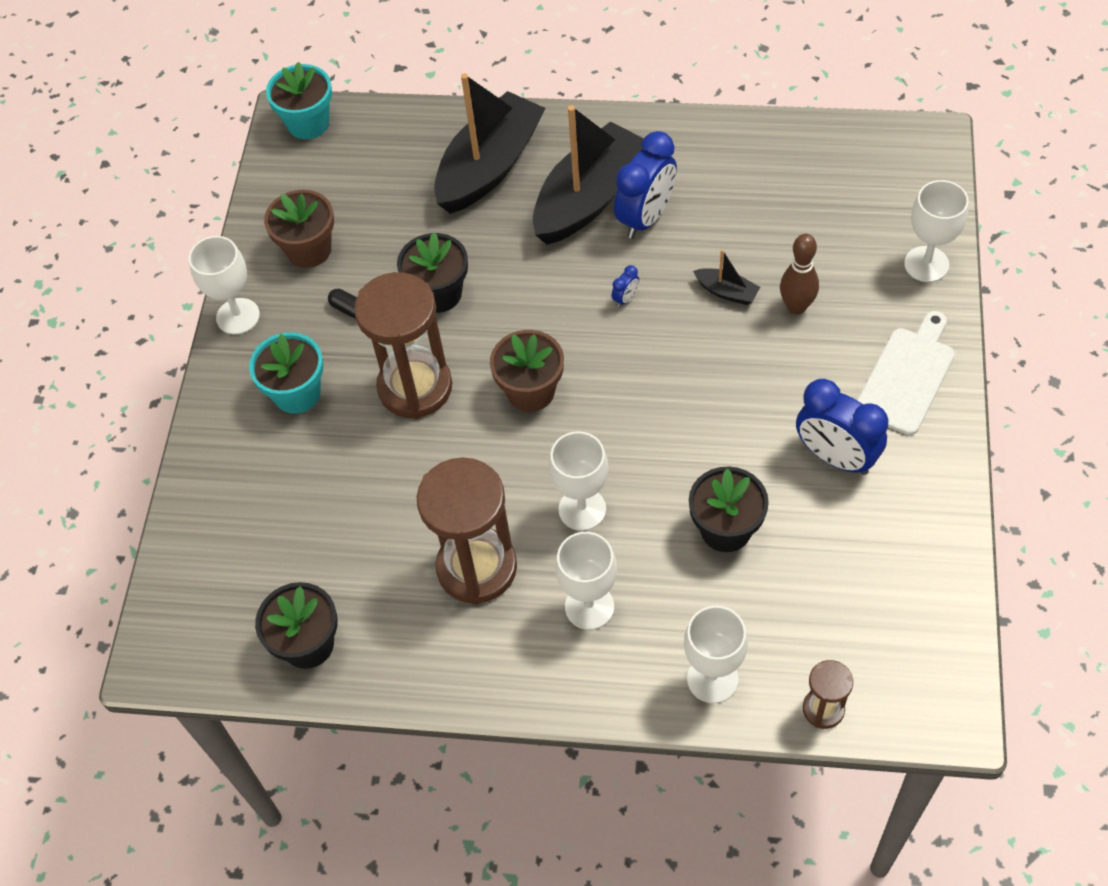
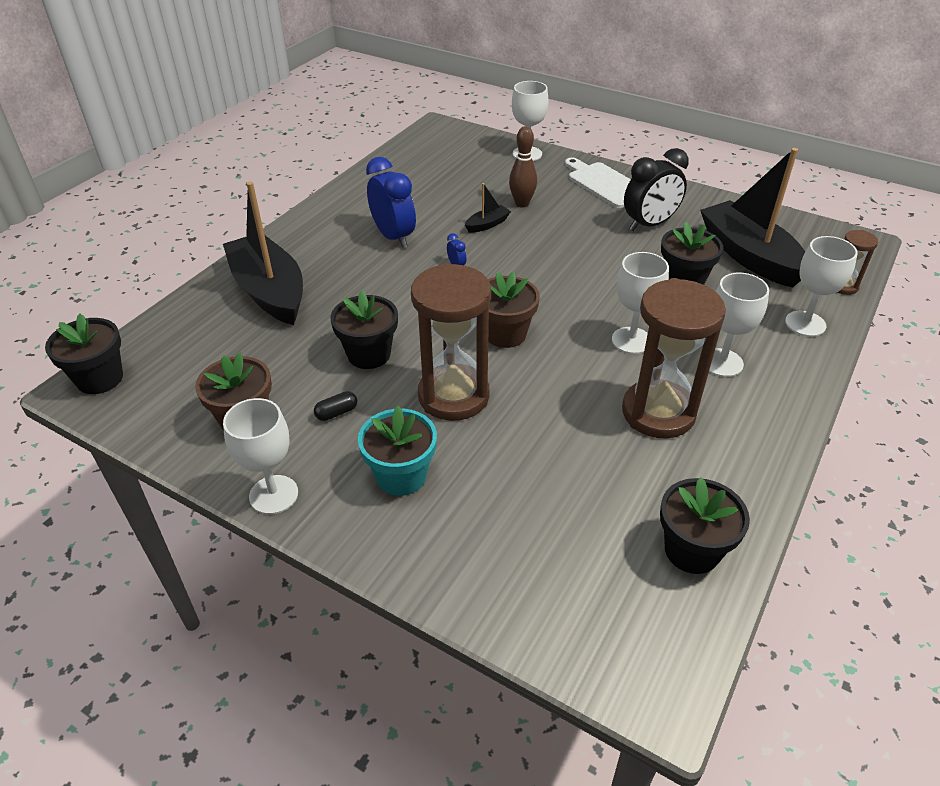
camera: 70 degrees left, 15 degrees down
(308, 123) = (100, 379): turquoise flower pot -> black flower pot
(589, 198) = (350, 255): black boat -> black boat (749, 256)
(835, 457) = (649, 224): blue clock -> black clock

